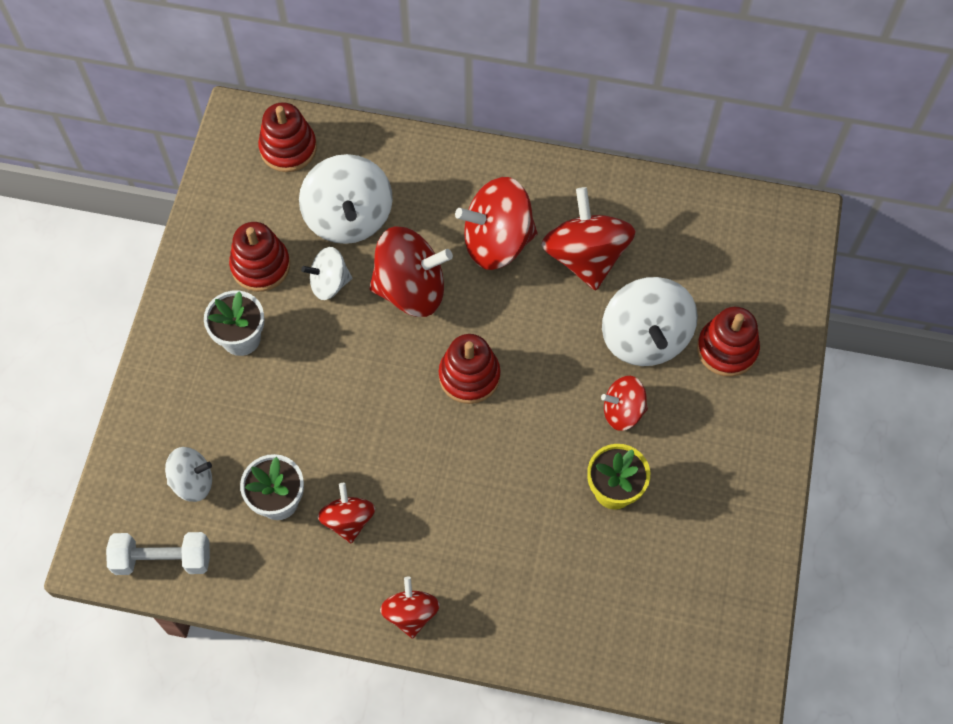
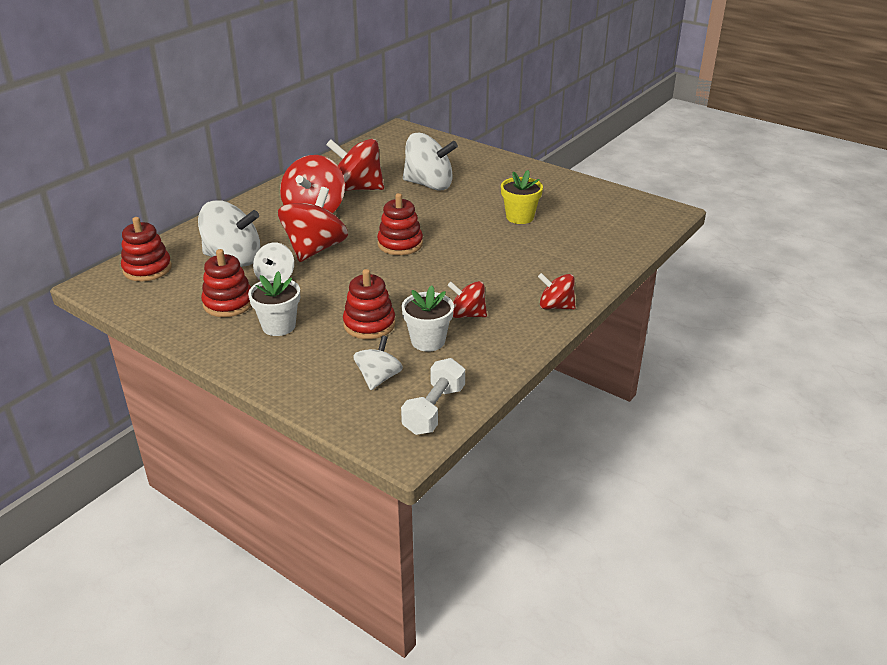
camera: 65 degrees left, 30 degrees down
(623, 411) = (470, 202): red spinning top -> none
(727, 349) = (458, 165): red stacking toy -> red stacking toy (369, 324)

